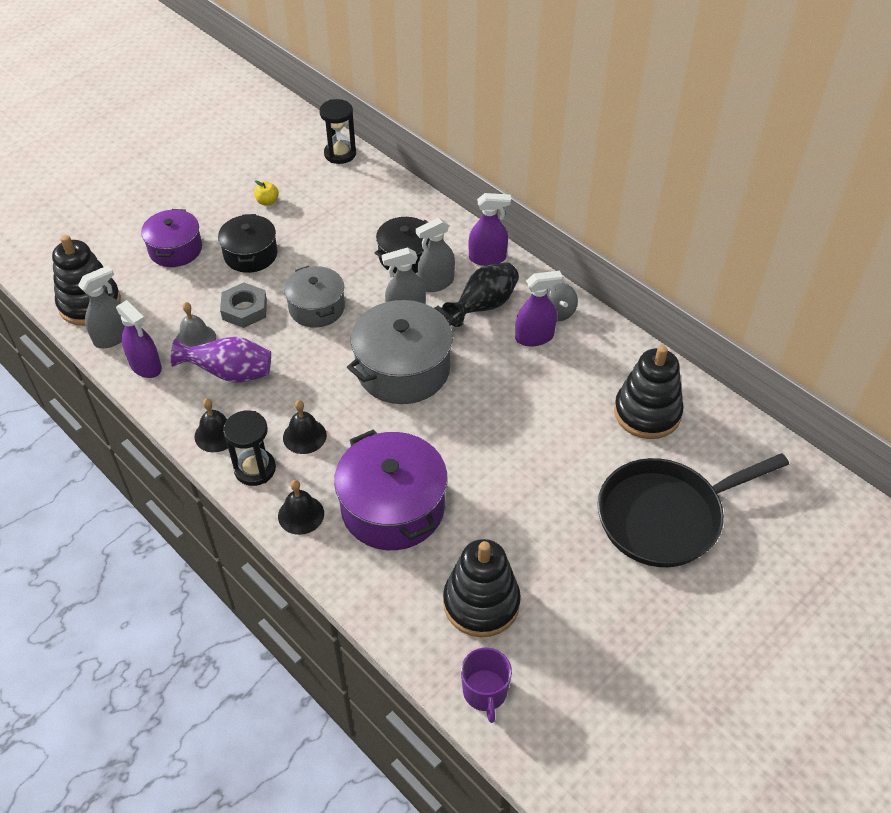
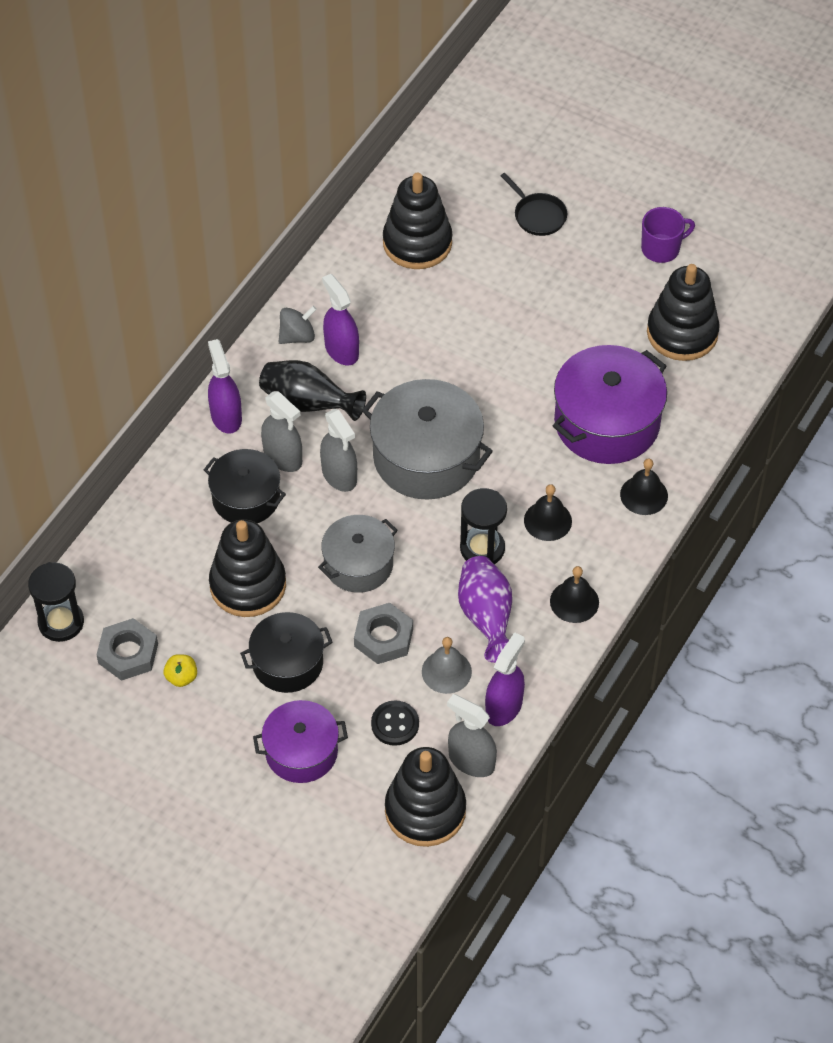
camera: 105 degrees left, 5 degrees up
(168, 301) = (395, 724): none -> black button
(255, 469) = (605, 551): black hourglass -> black hourglass (482, 548)
(300, 180) = (128, 653): none -> grey nut
(327, 245) = (248, 585): none -> black stacking toy
(485, 692) = (764, 314): purple mug -> purple mug (661, 249)
(666, 516) = (537, 215): black pan -> black pan, size x0.45

